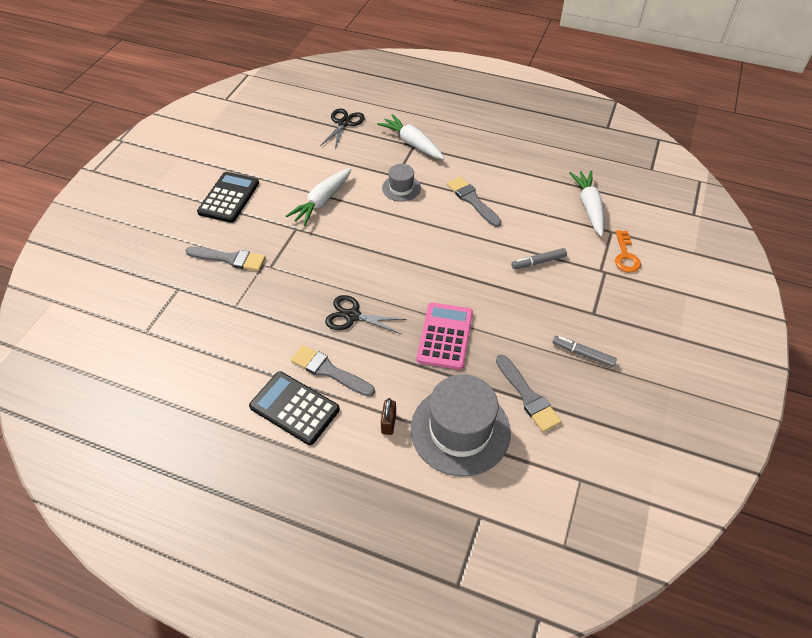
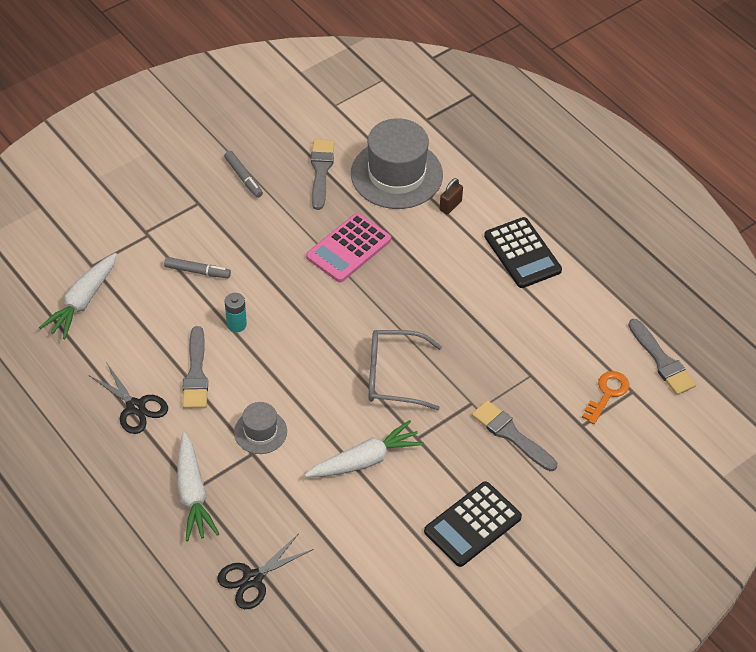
camera: 150 degrees left, 0 degrees up
(329, 371) = (474, 269): grey brush -> grey brush (662, 361)
(339, 258) = (393, 376): none -> grey glasses
(352, 316) = (420, 308): black scissors -> black scissors (135, 407)
(476, 240) = (236, 324): none -> turquoise battery
(625, 255) = (108, 236): orange key -> orange key (607, 394)

